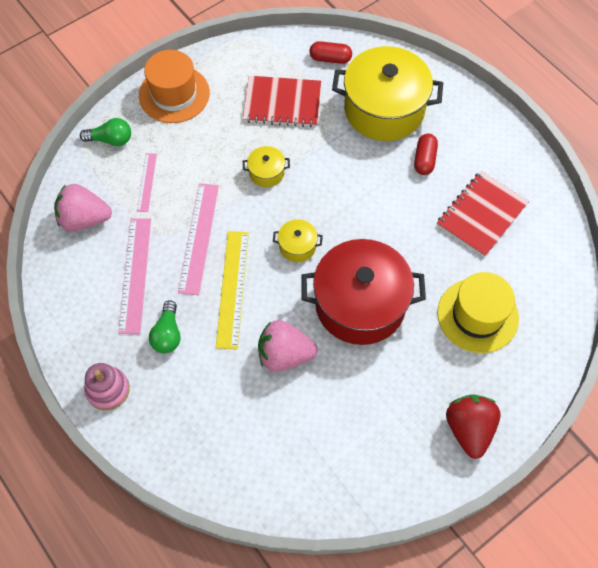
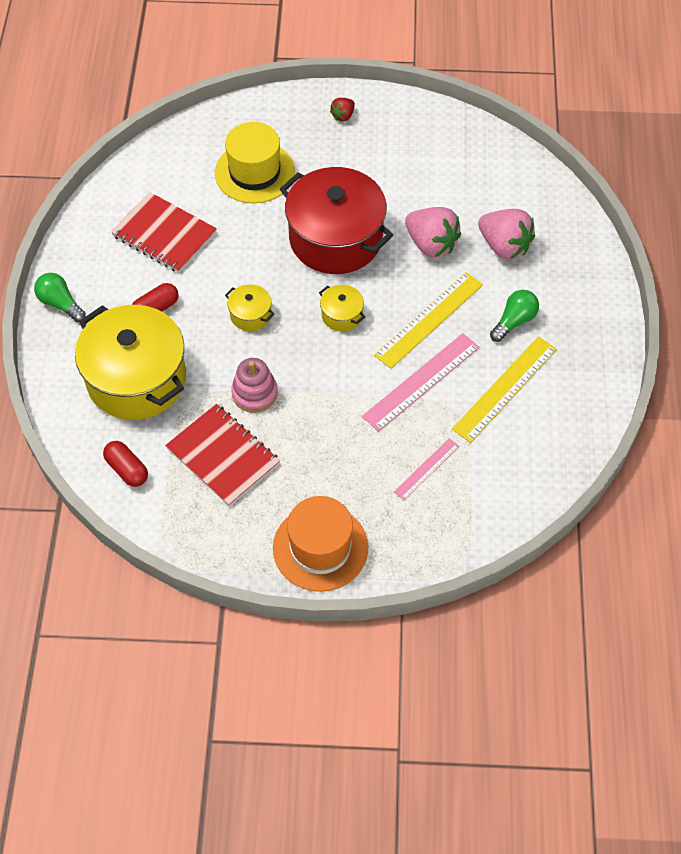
camera: 140 degrees left, 5 degrees down
(84, 219) = (515, 473): pink strawberry -> pink strawberry (504, 246)
(108, 390) = (596, 313): pink stacking toy -> pink stacking toy (254, 393)
(111, 140) = (427, 542): green light bulb -> green light bulb (60, 304)
(135, 274) = (505, 389): pink ruler -> yellow ruler
(266, 173) = (306, 397): yellow pot -> yellow pot (250, 315)
(469, 429) = (343, 116): red strawberry -> red strawberry, size x0.50
(481, 215) = (164, 234): red notebook -> red notebook turned 45 degrees clockwise

